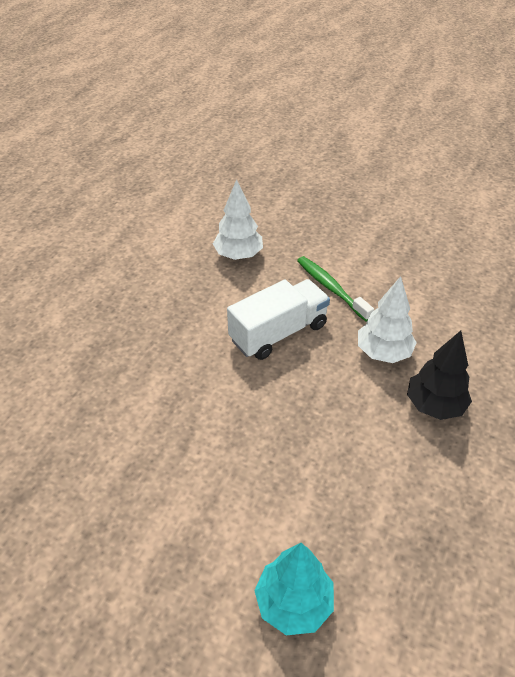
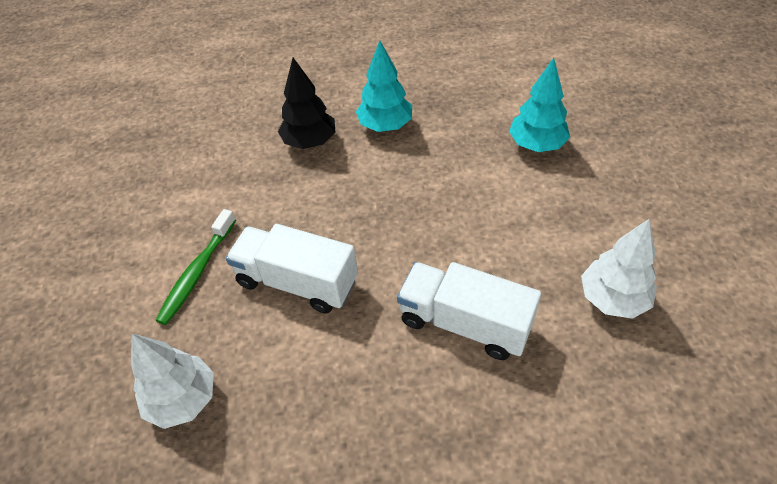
camera: 120 degrees left, 5 degrees up
(159, 404) = (464, 323): none -> white truck
(383, 352) = (270, 193): white tree -> white tree (612, 299)
(420, 477) = (385, 126): none -> turquoise tree

